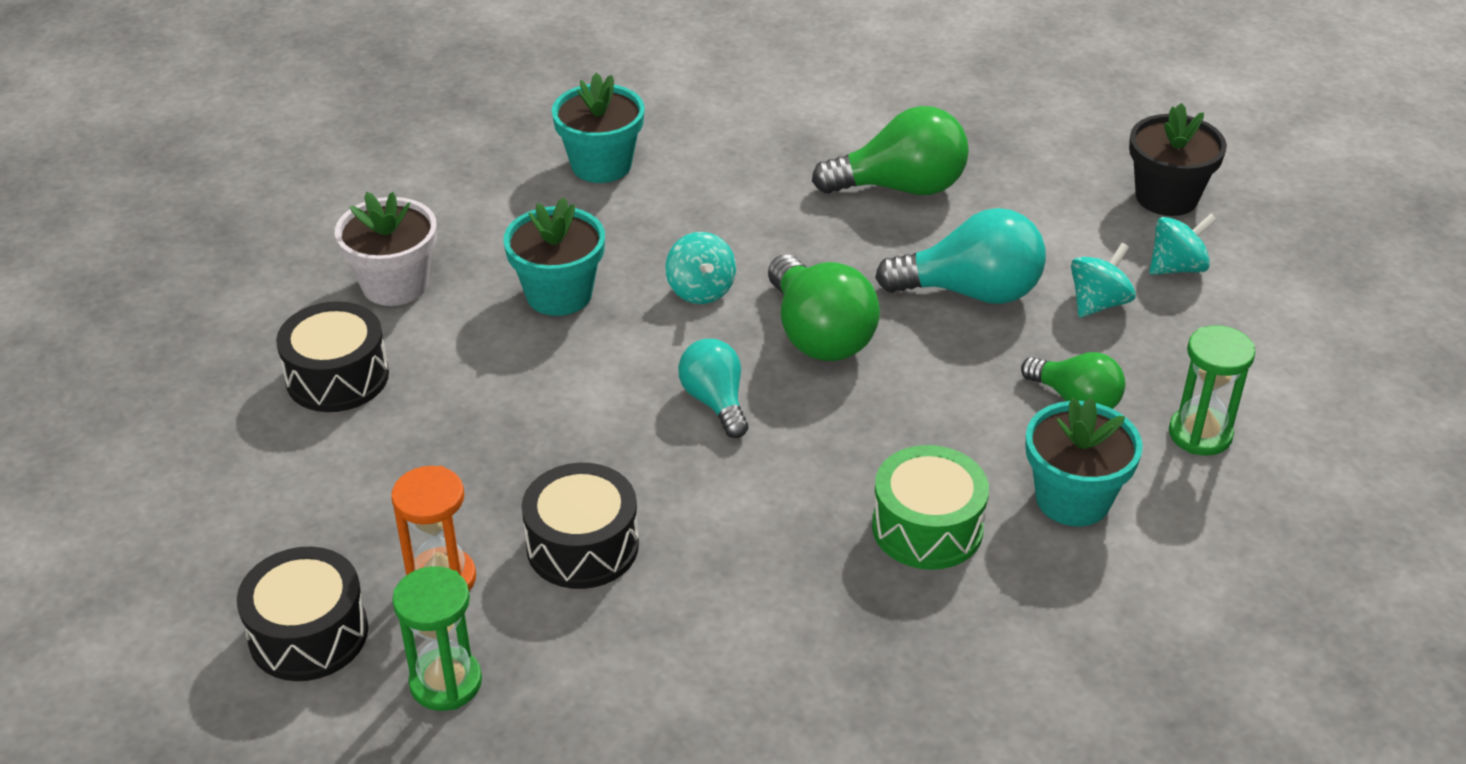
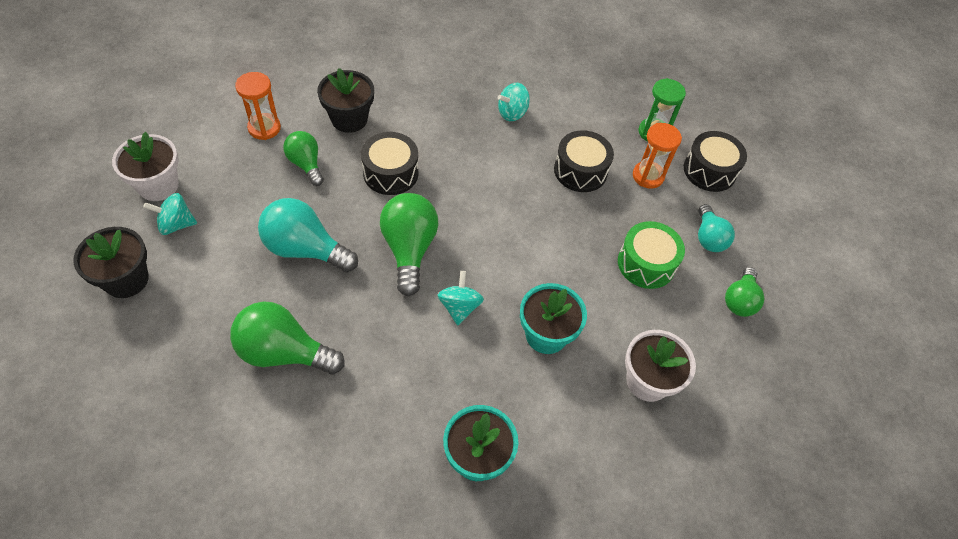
camera: 165 degrees left, 15 degrees up
(249, 420) = (739, 300): none -> green light bulb
(337, 377) = (689, 315): black drum -> black drum (390, 173)
(715, 402) = (486, 226): turquoise light bulb -> turquoise light bulb (708, 238)
(927, 527) = (422, 128): green drum -> green drum (646, 263)
(1073, 499) = (349, 119): turquoise flower pot -> black flower pot
(1098, 303) = (242, 216): turquoise spinning top -> turquoise spinning top (512, 113)
(1200, 434) = (264, 128): green hourglass -> orange hourglass
(1259, 303) = (158, 185): none -> white flower pot

